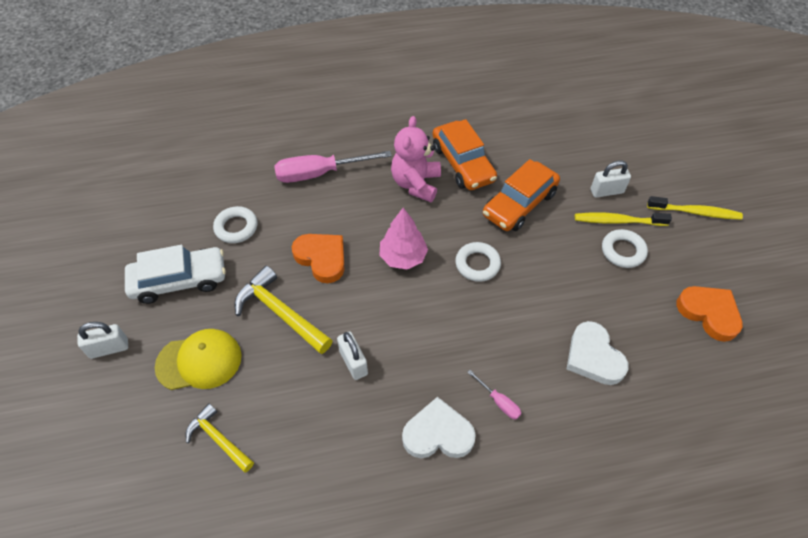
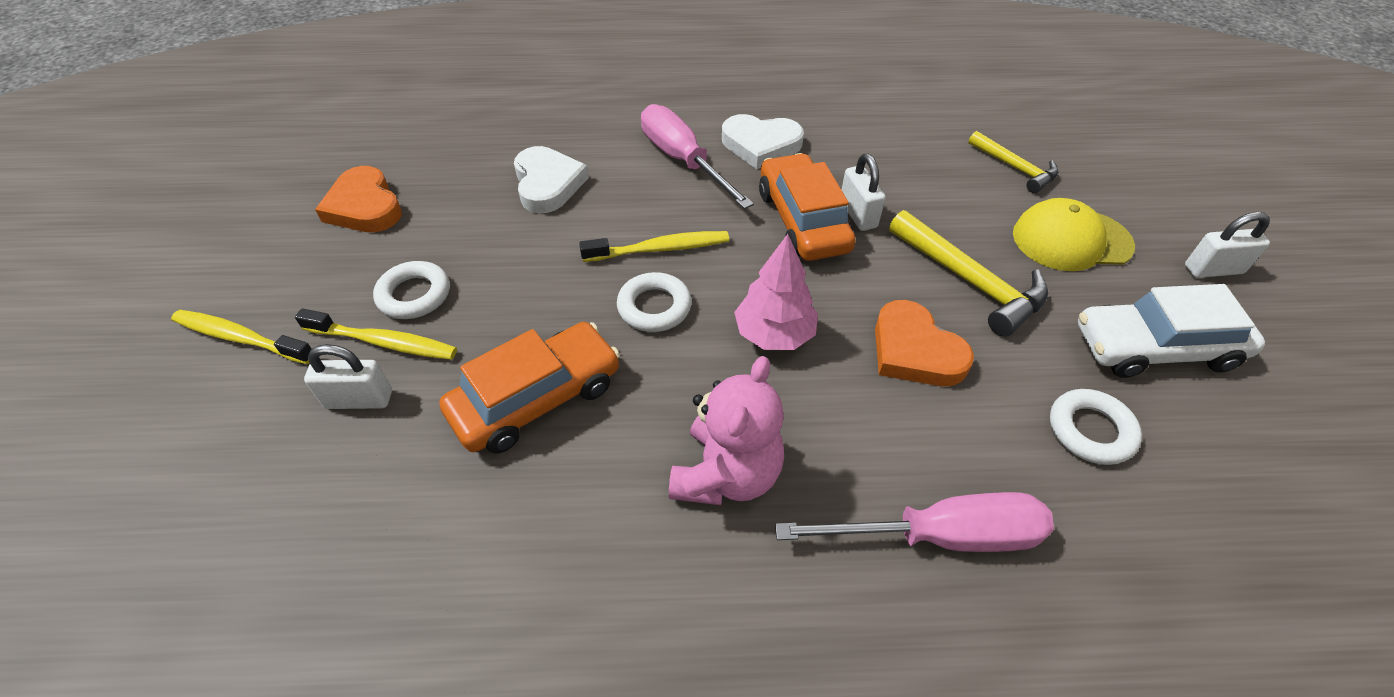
camera: 170 degrees left, 5 degrees down
(463, 163) = (612, 511): orange car -> orange car (802, 221)
(488, 308) = (659, 249): none -> yellow toothbrush
(498, 401) = (683, 161): pink screwdriver -> pink screwdriver, size x2.17

